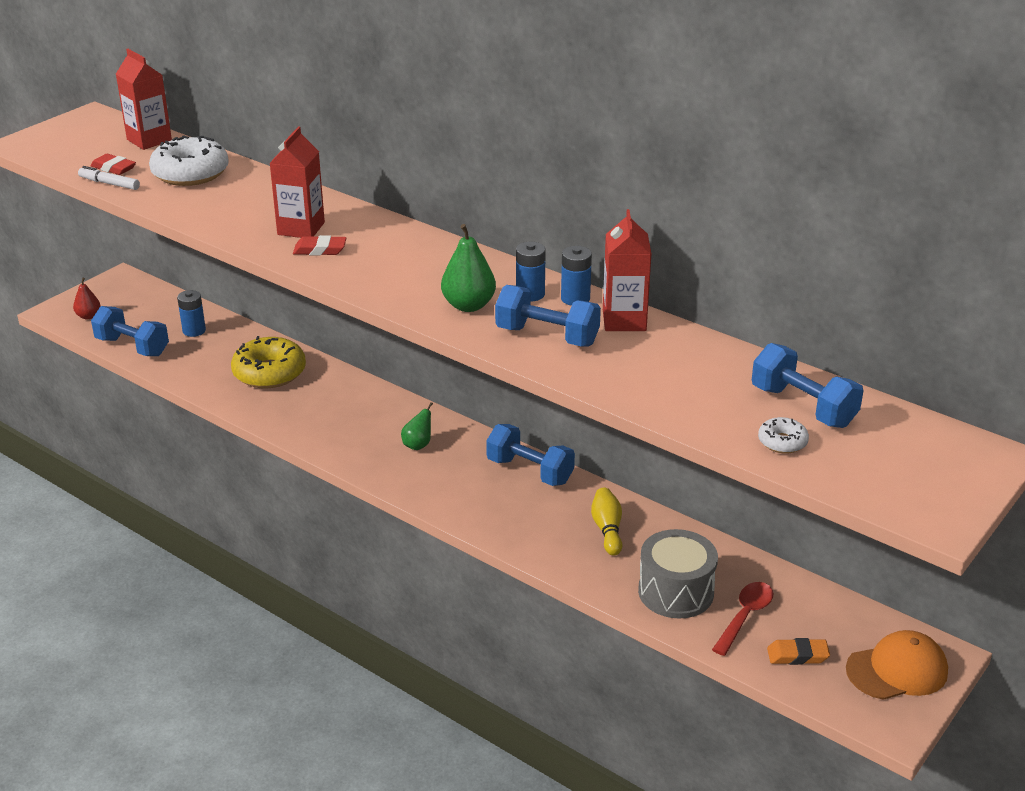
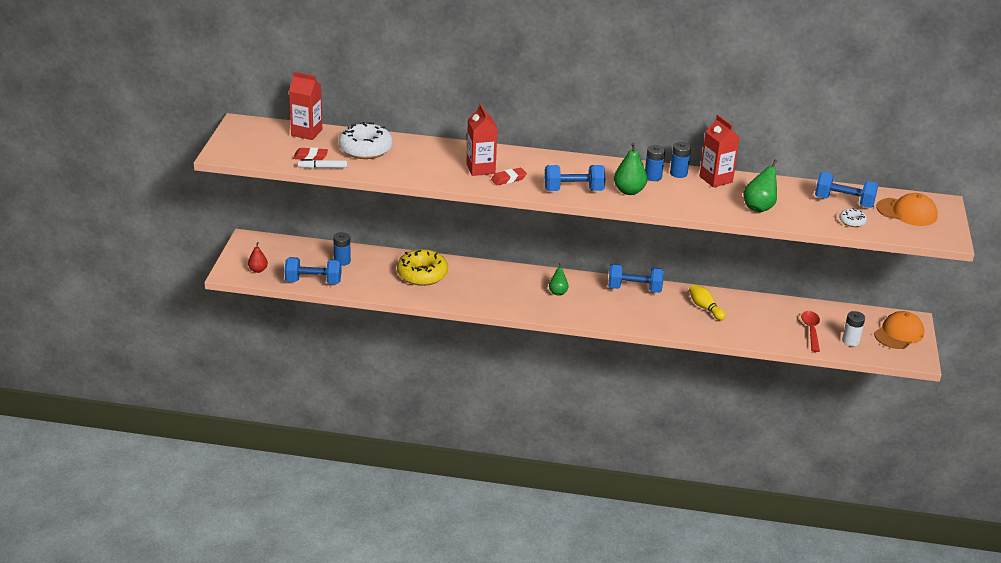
camera: 30 degrees left, 0 degrees up
(547, 336) = (688, 198): blue dumbbell -> blue dumbbell (573, 190)
(645, 379) = (759, 207): none -> green pear
(675, 592) = (768, 329): grey drum -> none
(797, 655) = (850, 341): orange eraser -> white battery
(904, 453) = (907, 212): none -> orange cap

